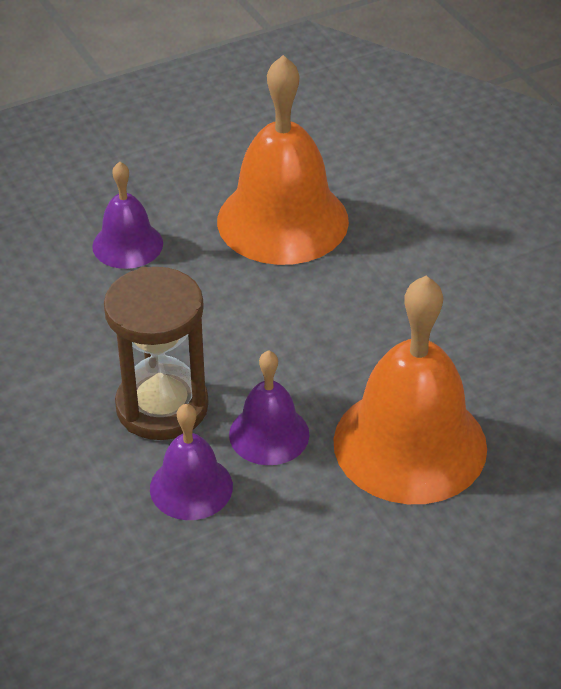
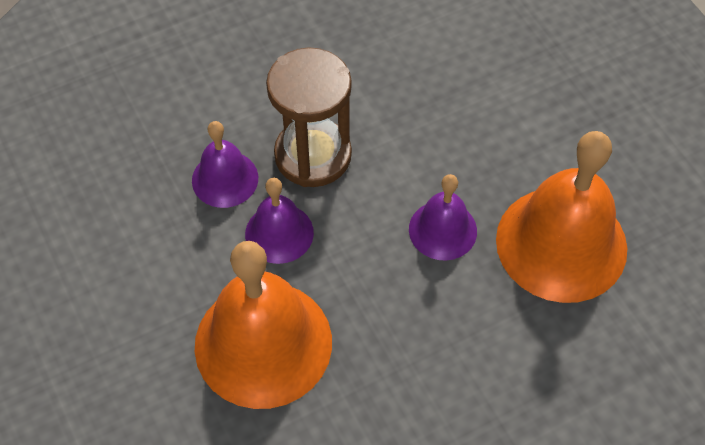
camera: 90 degrees right, 15 degrees up
(127, 244) = (513, 119): purple bell -> purple bell (442, 230)

